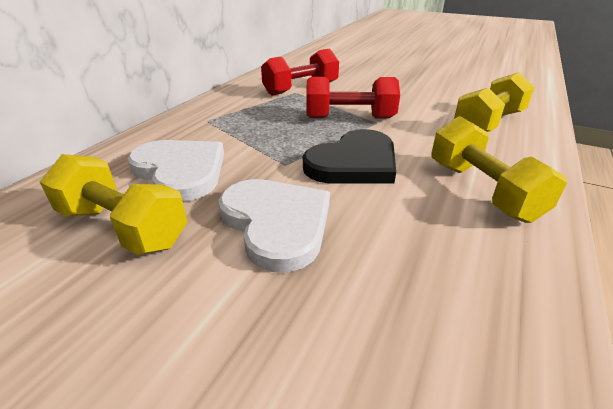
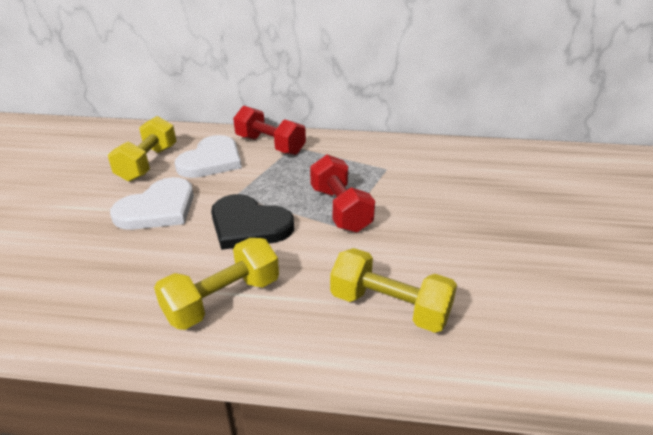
camera: 70 degrees right, 0 degrees up
(301, 89) = (396, 170): red dumbbell -> red dumbbell (270, 145)

